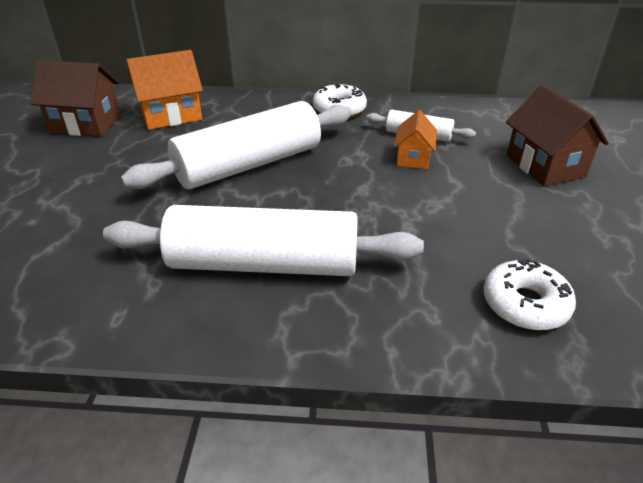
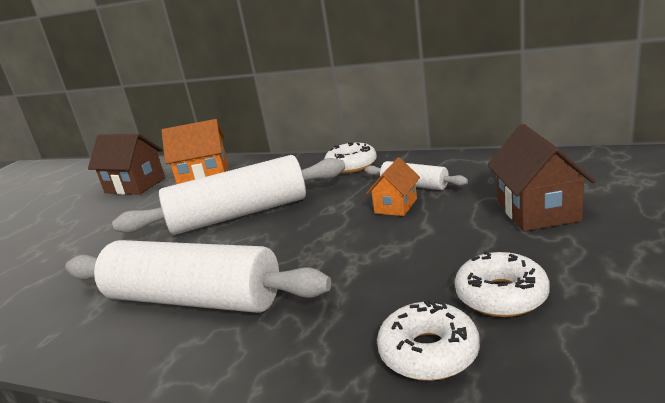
camera: 20 degrees right, 15 degrees down
(556, 248) = (501, 295): none -> white donut

